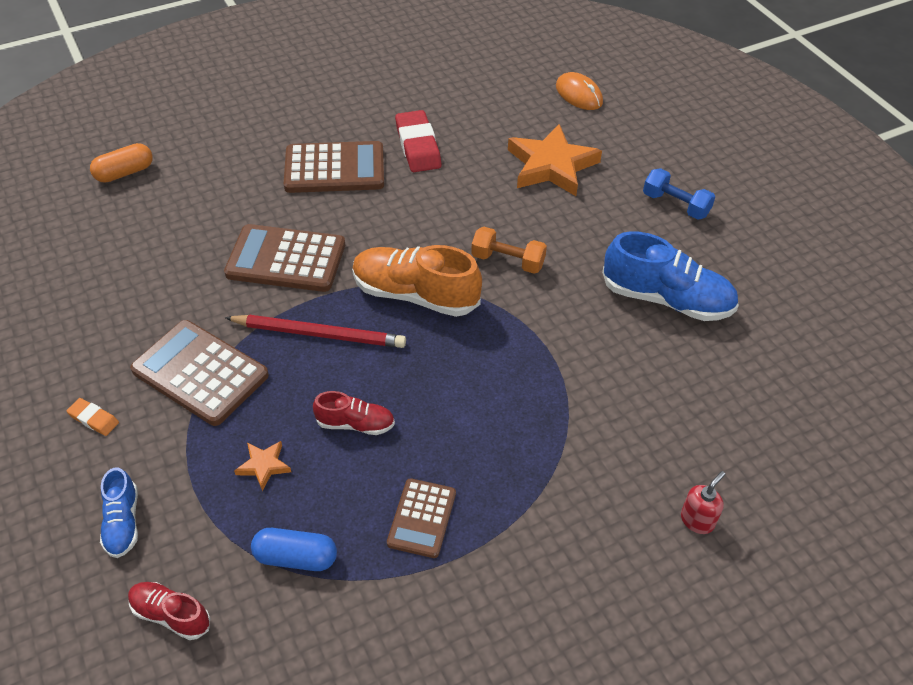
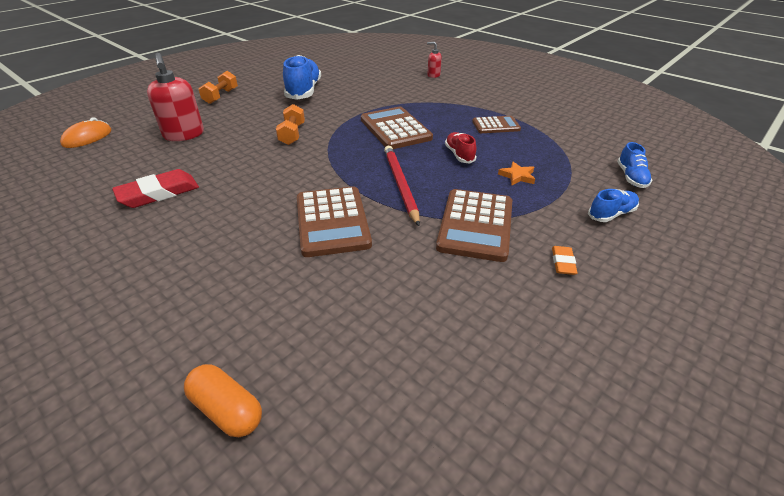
camera: 110 degrees left, 10 degrees down
(171, 615) = (631, 177): red shoe -> blue shoe
(296, 557) = (555, 151): blue capsule -> none
(334, 169) = (198, 229): brown calculator -> brown calculator (395, 129)
(415, 295) = (340, 158): orange shoe -> none
(551, 166) = (184, 135): orange star -> red soap dispenser
(675, 205) = (221, 96): blue dumbbell -> orange dumbbell

